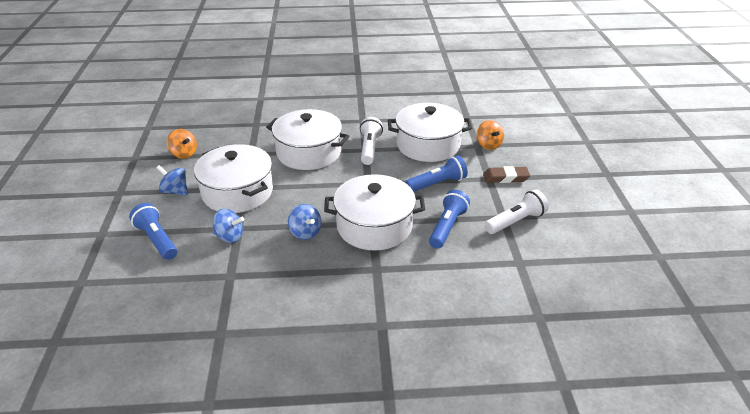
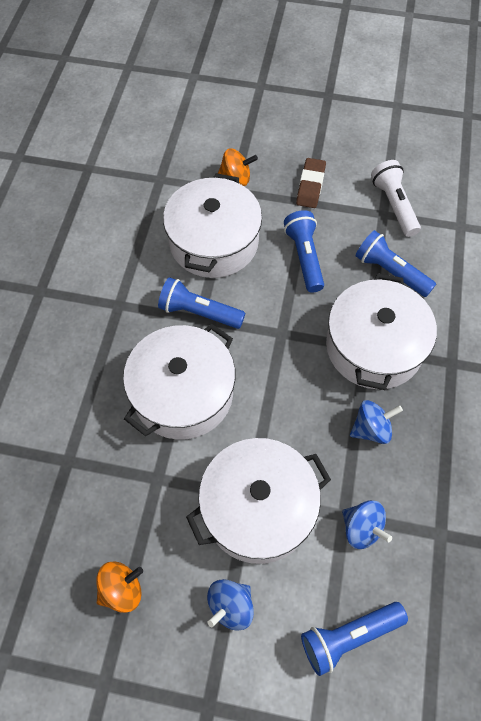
camera: 75 degrees left, 25 degrees up
(229, 237) = (361, 528): blue spinning top -> blue spinning top turned 105 degrees clockwise
(370, 148) = (199, 312): white flashlight -> blue flashlight

